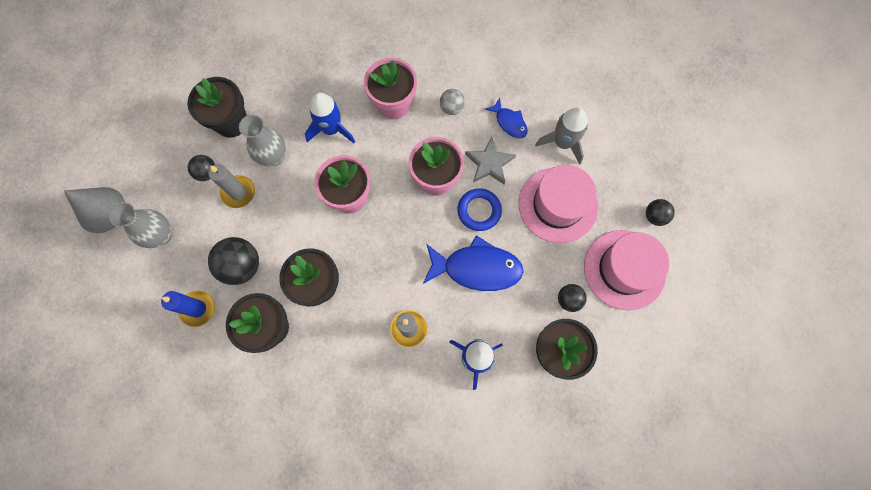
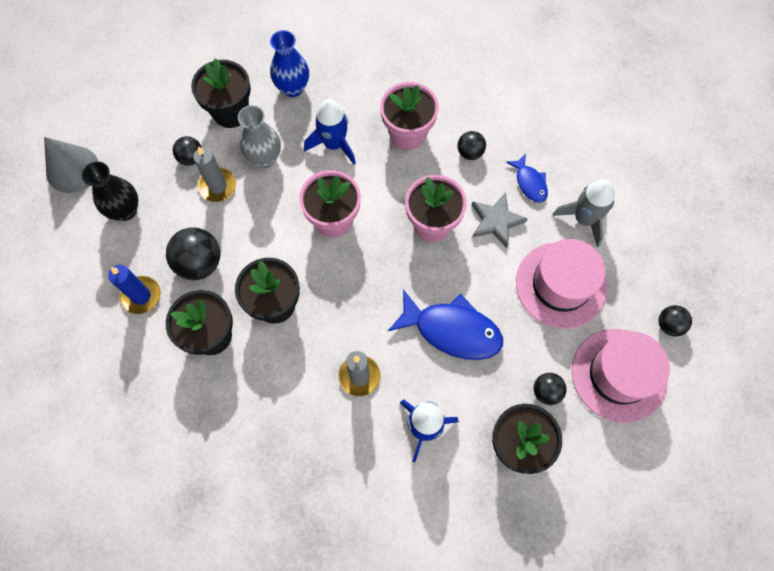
camera: 15 degrees right, 5 degrees down
(161, 235) = (125, 210): grey vase -> black vase
(281, 87) = (293, 88): none -> blue vase
(451, 108) = (470, 152): grey ball -> black ball
(479, 211) = (471, 269): blue ring -> none

